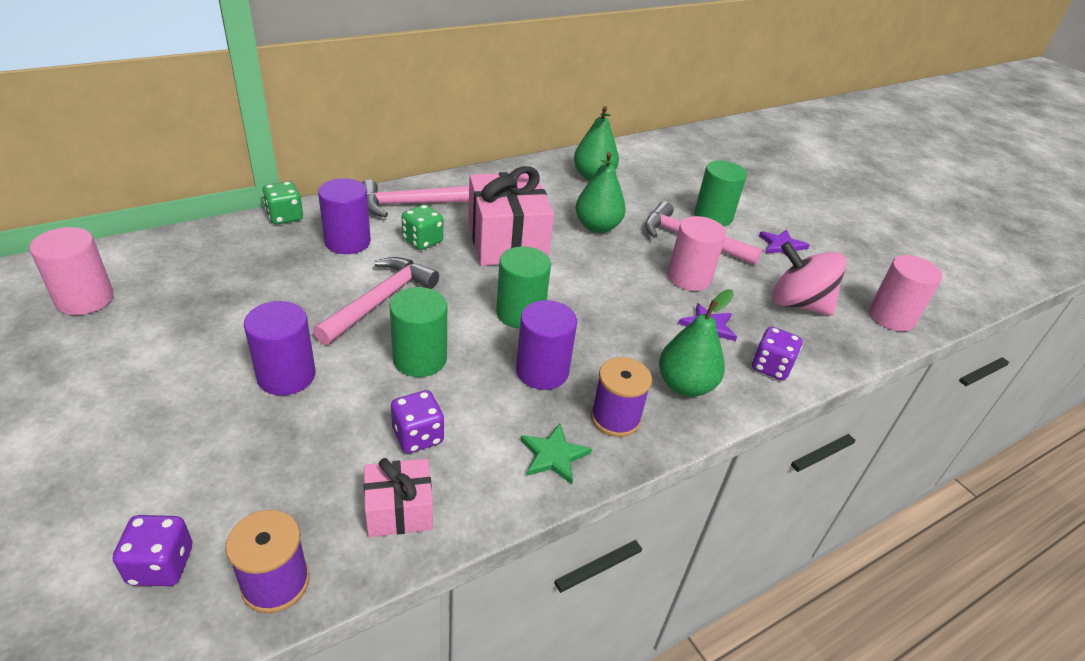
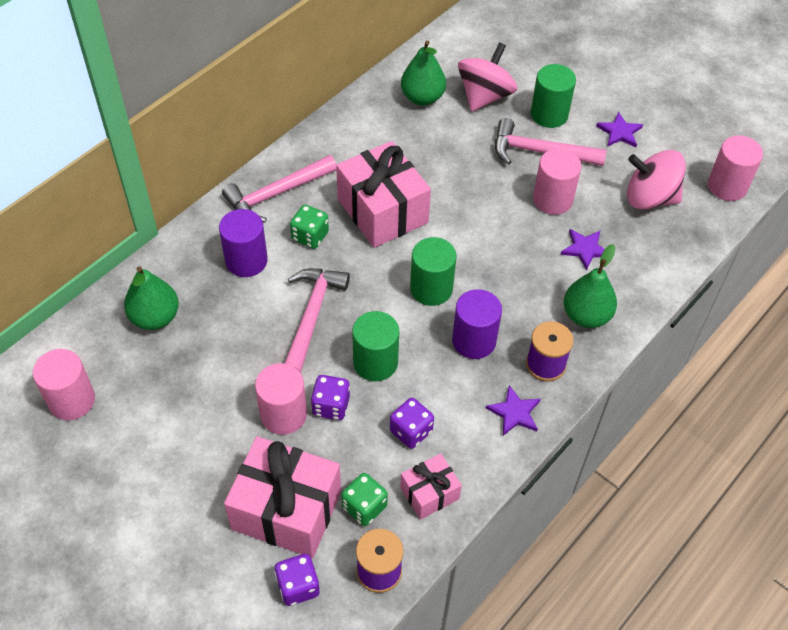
camera: 15 degrees left, 15 degrees up
(216, 471) = (286, 510): none -> pink gift
(285, 217) = (173, 250): green dice -> green dice (364, 507)
(286, 376) = (283, 414): purple cylinder -> pink cylinder
(553, 455) = (514, 412): green star -> purple star
(597, 227) = (452, 165): green pear -> green pear (155, 317)
(654, 189) = (484, 96): none -> pink spinning top
(771, 367) = (645, 274): purple dice -> purple dice (331, 406)

